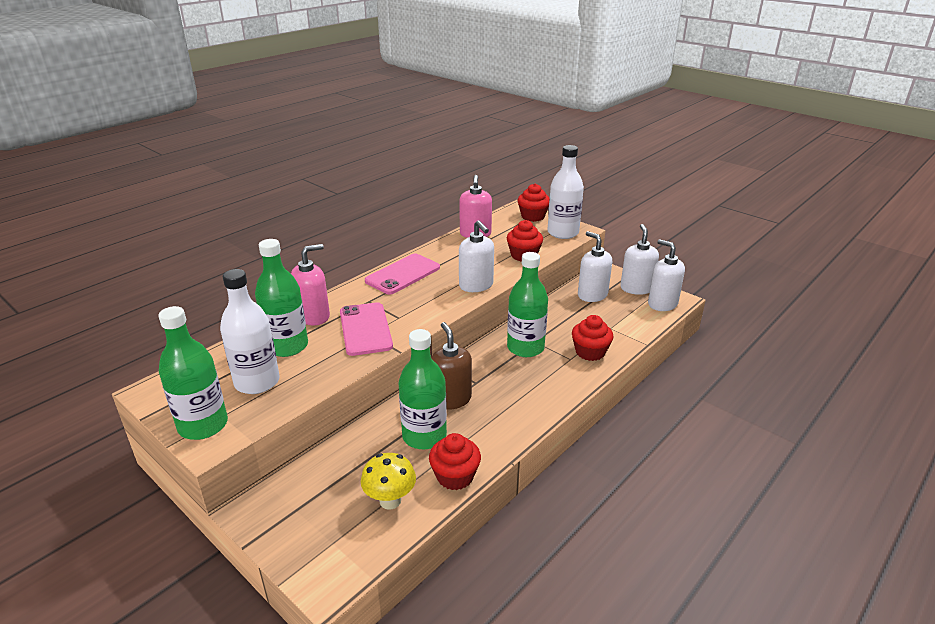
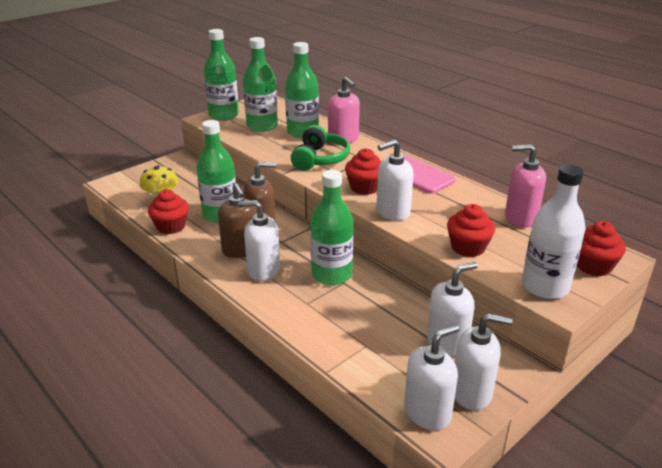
camera: 95 degrees right, 0 degrees up
(257, 382) = (262, 126): white bottle -> green bottle
(365, 329) = (320, 159): pink phone -> green headphones
(496, 408) = (241, 250): none -> brown soap dispenser
(529, 389) = (263, 270): none -> white soap dispenser
(590, 352) = (316, 319): red cupcake -> red cupcake (364, 187)

